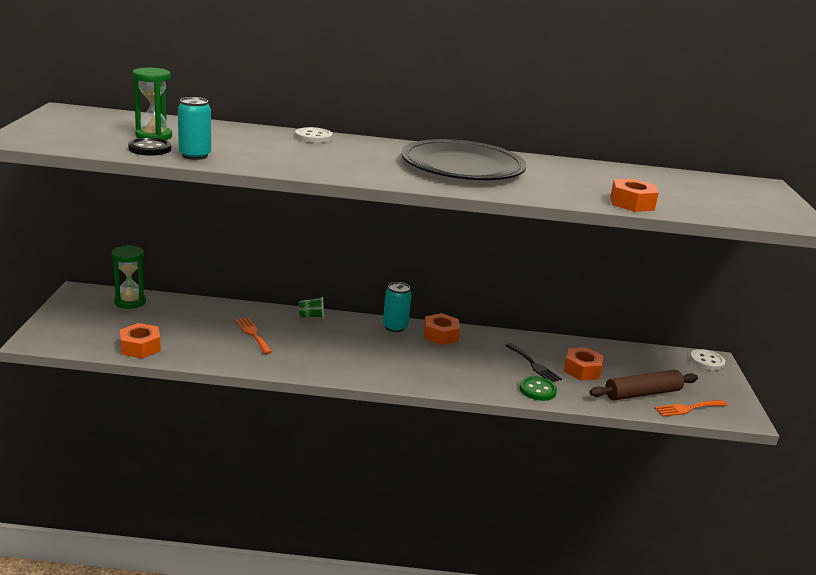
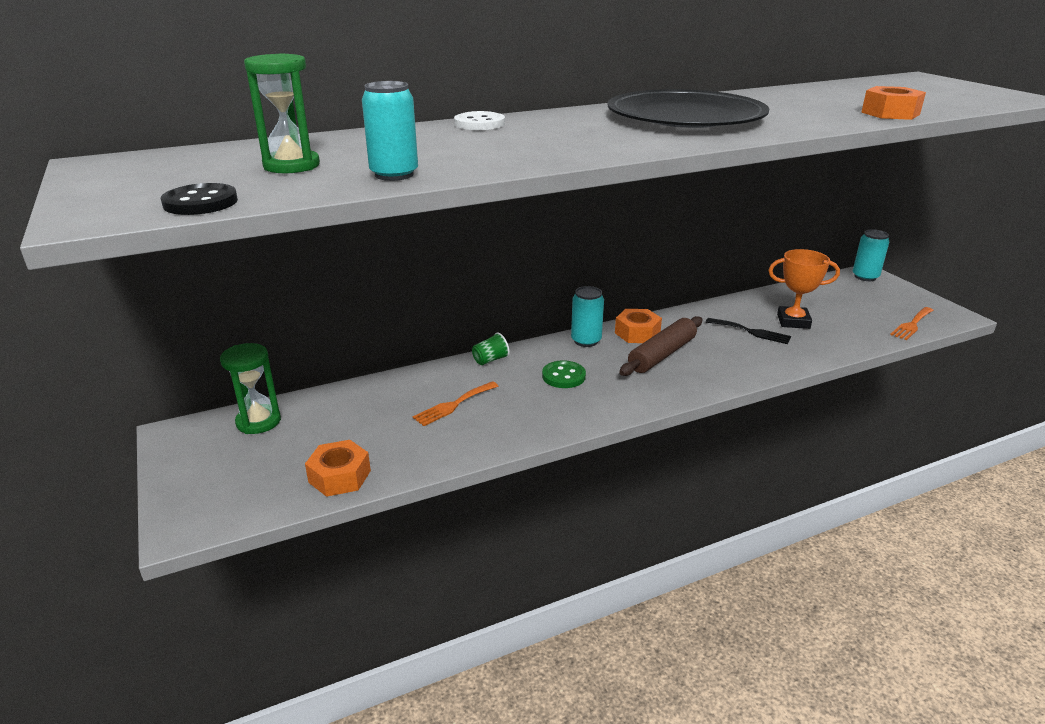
camera: 25 degrees left, 5 degrees up
(149, 149) = (319, 181): black button -> black button (200, 202)
(253, 334) = (453, 405): orange fork -> orange fork turned 75 degrees counterclockwise
(537, 390) = (787, 355): green button -> green button (563, 376)
(582, 370) = (793, 321): orange nut -> orange trophy
(642, 393) = (864, 325): brown rolling pin -> brown rolling pin (662, 355)
(706, 361) = (865, 277): white button -> turquoise can

